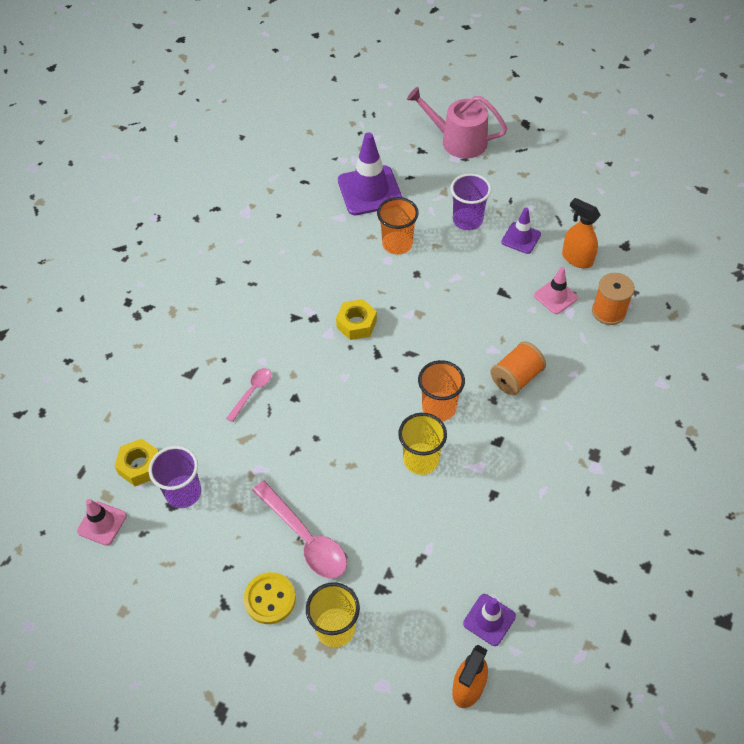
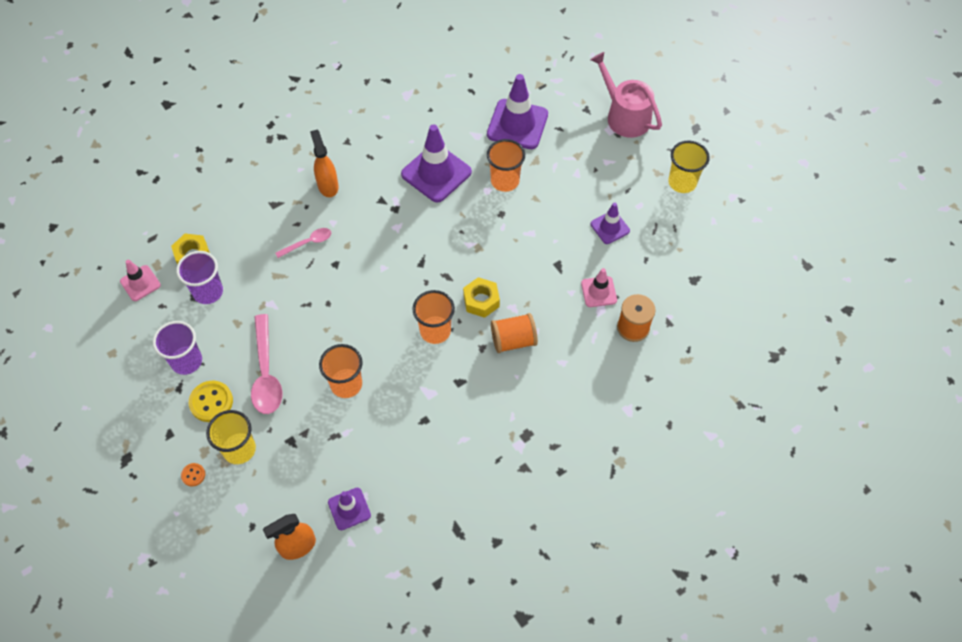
camera: 30 degrees right, 5 degrees up
(307, 683) = (193, 475): none -> orange button
(328, 268) = (436, 173): none -> purple traffic cone
(356, 324) = (423, 230): yellow nut -> yellow nut (481, 301)
(393, 503) = (346, 384): none -> orange cup
(421, 460) = (391, 363): yellow cup -> yellow cup (682, 182)
(467, 220) = (577, 190): purple cup -> purple cup (186, 361)
(576, 259) = (643, 269): orange spray bottle -> orange spray bottle (328, 185)

